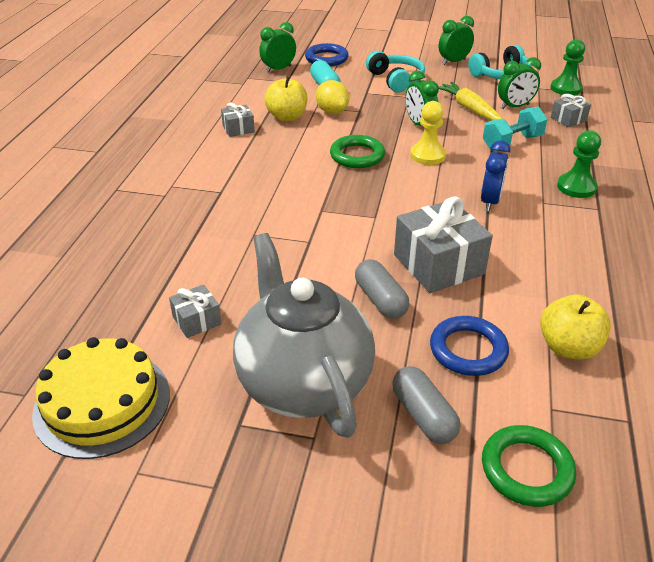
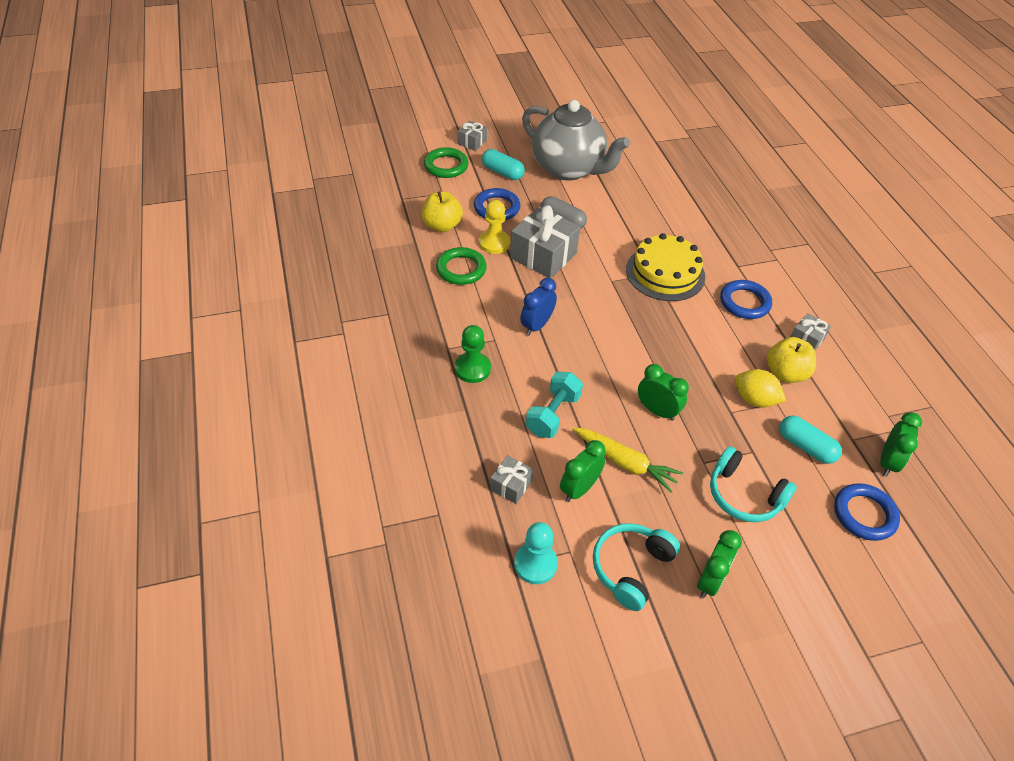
camera: 150 degrees right, 10 degrees up
(102, 403) = (648, 136): yellow cake -> yellow cake (665, 273)
(197, 320) = (649, 179): grey gift -> grey gift (472, 142)
(256, 164) = (744, 302): none -> blue ring
(357, 156) = (677, 342): green ring -> green ring (461, 269)
(423, 415) = (502, 172): grey capsule -> turquoise capsule
(427, 155) = (619, 365): yellow pawn -> yellow pawn (494, 243)
(490, 201) = (537, 325): blue clock -> blue clock turned 45 degrees clockwise
(566, 88) = (535, 564): green pawn -> turquoise pawn

